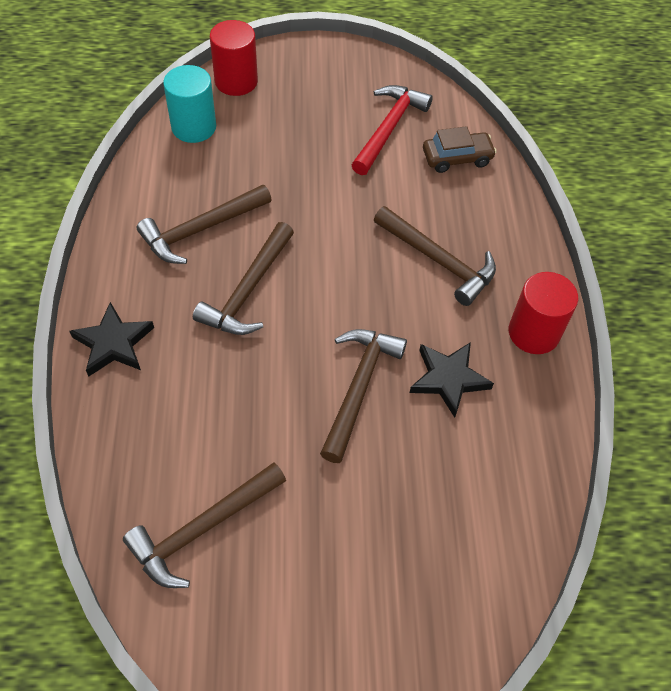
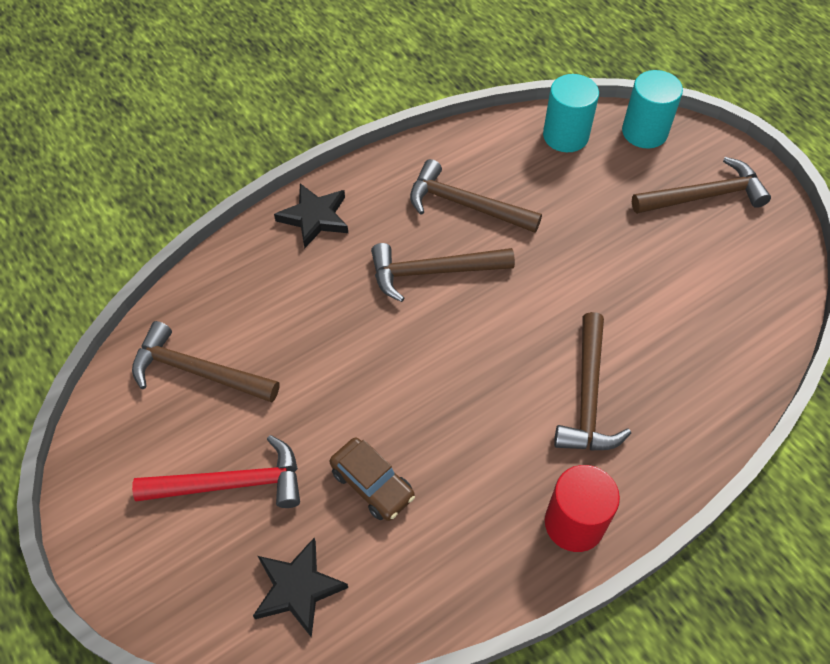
camera: 60 degrees right, 0 degrees up
(236, 81) = (644, 132): red cylinder -> turquoise cylinder
(359, 387) = (400, 407): brown hammer -> brown hammer (704, 196)
(389, 128) = (707, 271): red hammer -> red hammer (231, 484)
(448, 379) = (463, 474): black star -> black star (298, 588)
(457, 158) = (728, 346): brown car -> brown car (372, 484)

